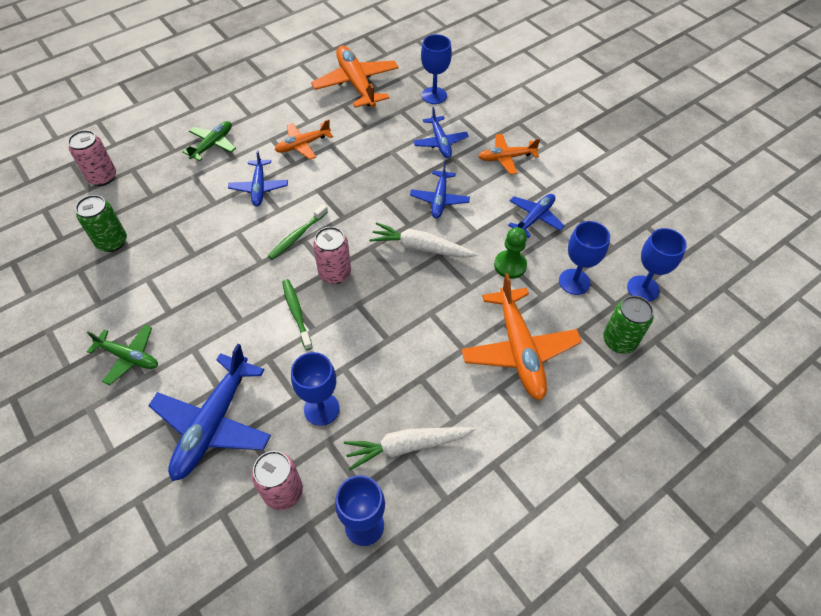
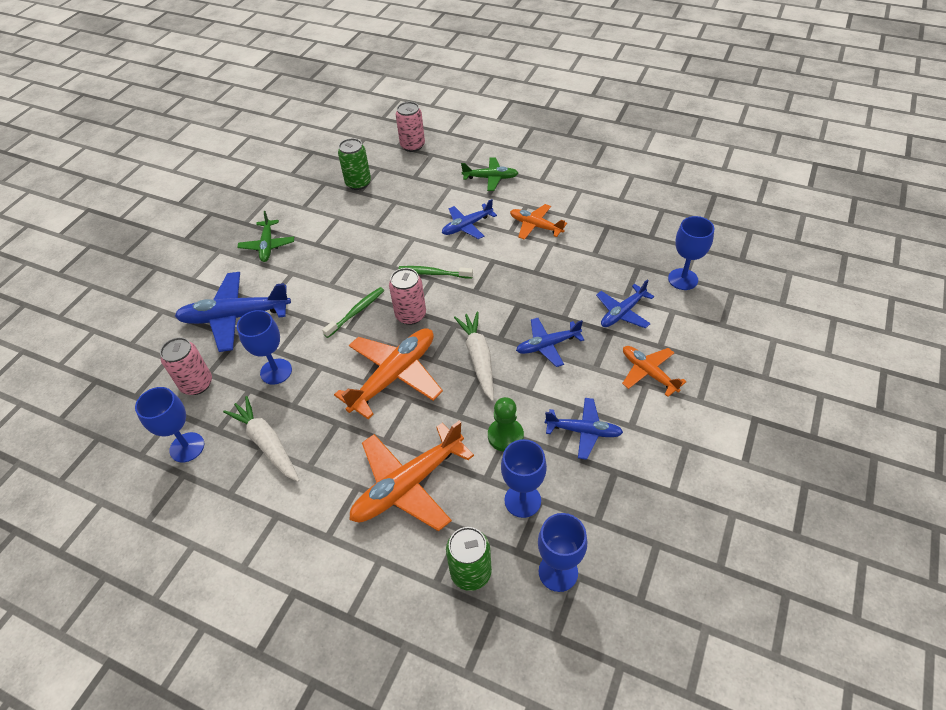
camera: 65 degrees right, 5 degrees down
(356, 84) = (643, 220): orange plane -> orange plane (394, 376)

